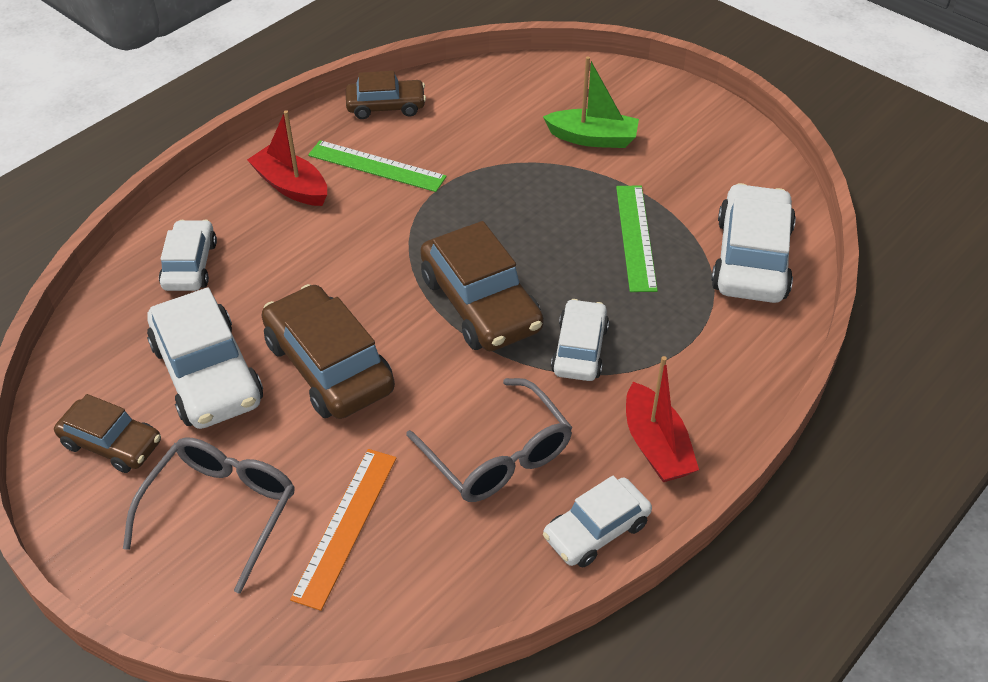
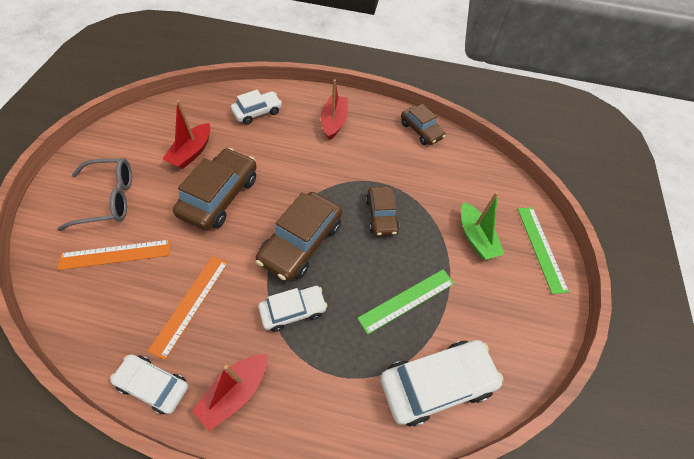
camera: 55 degrees right, 10 degrees up
(112, 443) = (135, 140): brown car -> brown car (381, 215)
(207, 374) = (192, 152): white car -> red boat
(376, 166) = (373, 148): green ruler -> green ruler (541, 248)
(498, 456) = (190, 304): grey glasses -> orange ruler

